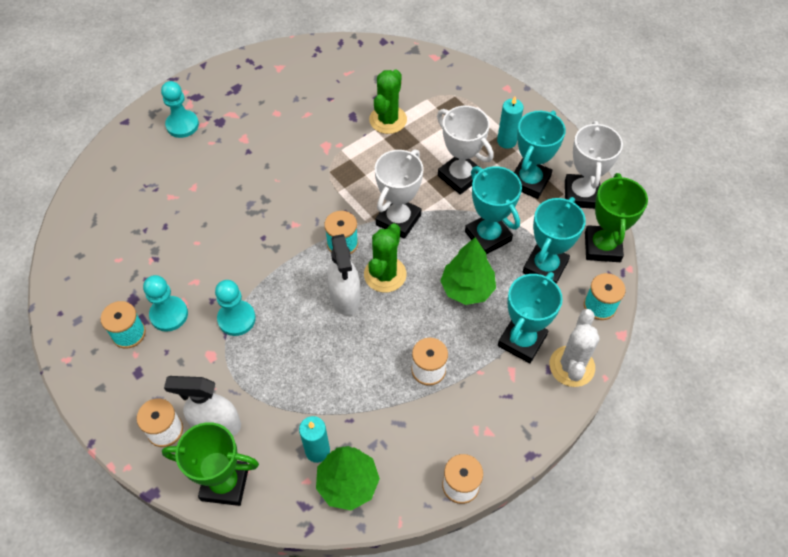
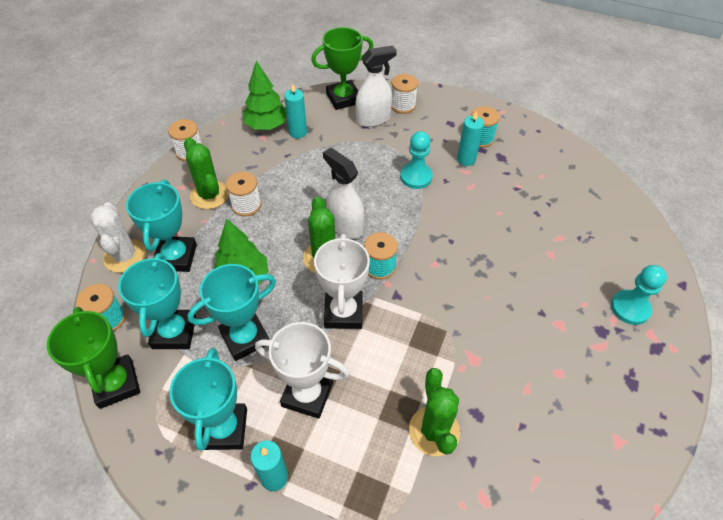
camera: 150 degrees right, 5 degrees down
(169, 314) = (466, 159): turquoise pawn -> turquoise candle
(461, 403) = (209, 195): none -> green cactus
(488, 236) = (245, 338): turquoise trophy -> turquoise trophy turned 60 degrees counterclockwise
(581, 194) = (155, 442): white trophy -> none

